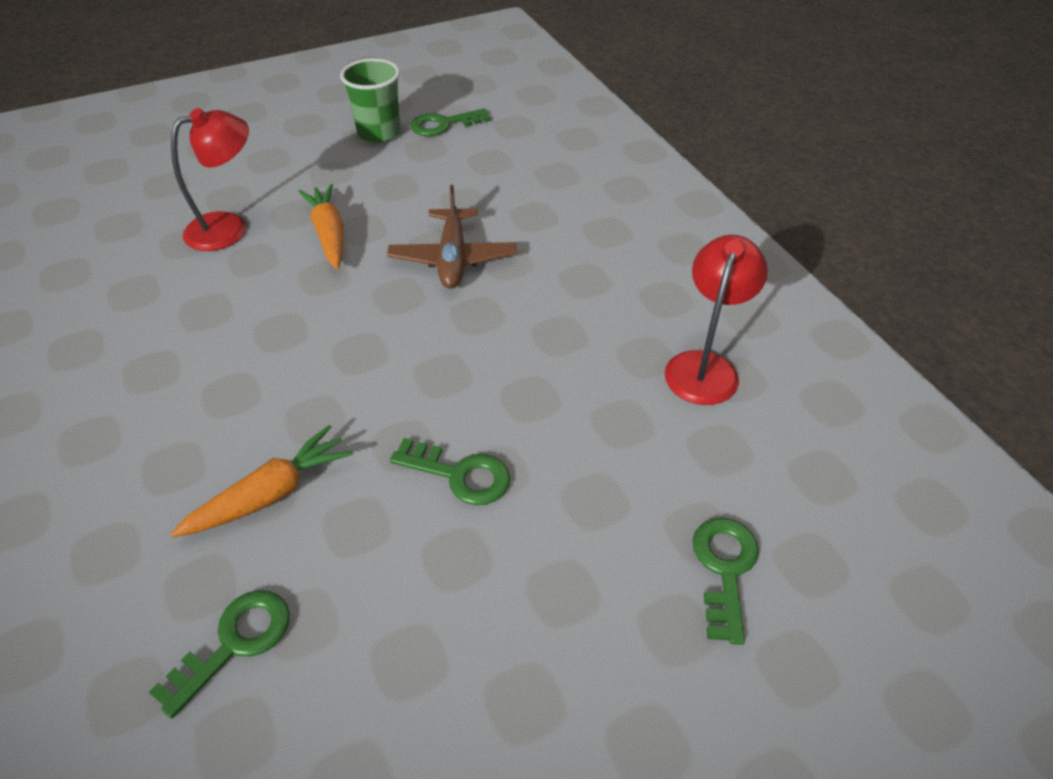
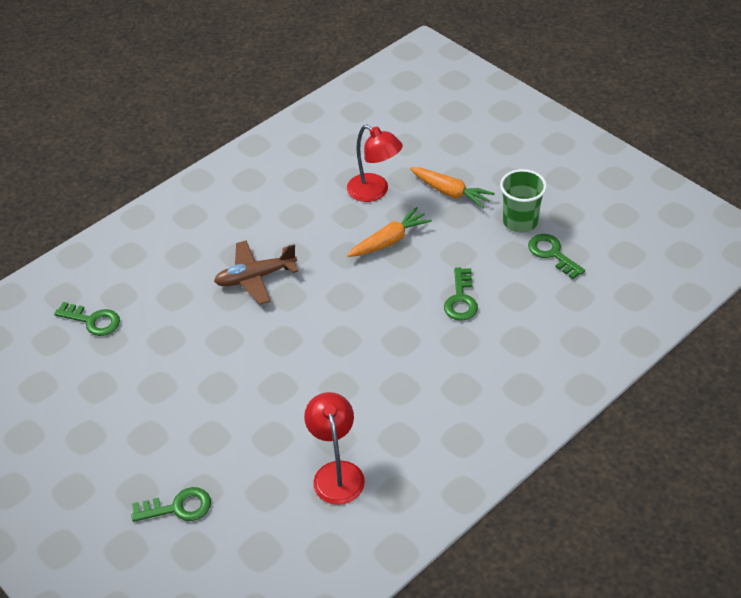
camera: 75 degrees right, 0 degrees up
(271, 493) = (176, 299): orange carrot -> orange carrot (451, 192)
(453, 258) = (392, 311): brown plane -> brown plane (255, 277)
(459, 475) = (210, 371): green key -> green key (461, 299)
(704, 366) = (337, 473): red lamp -> red lamp turned 105 degrees counterclockwise

